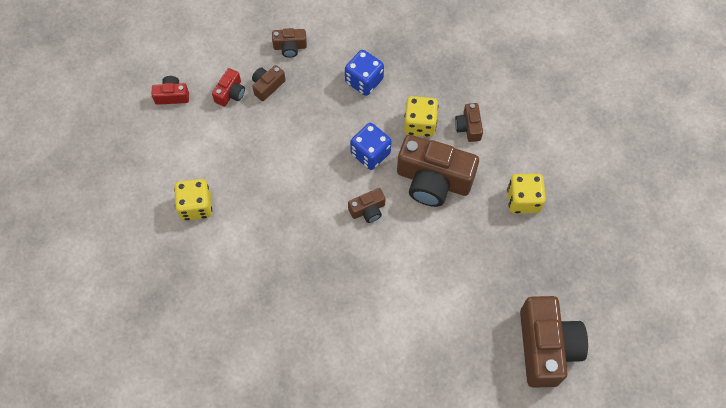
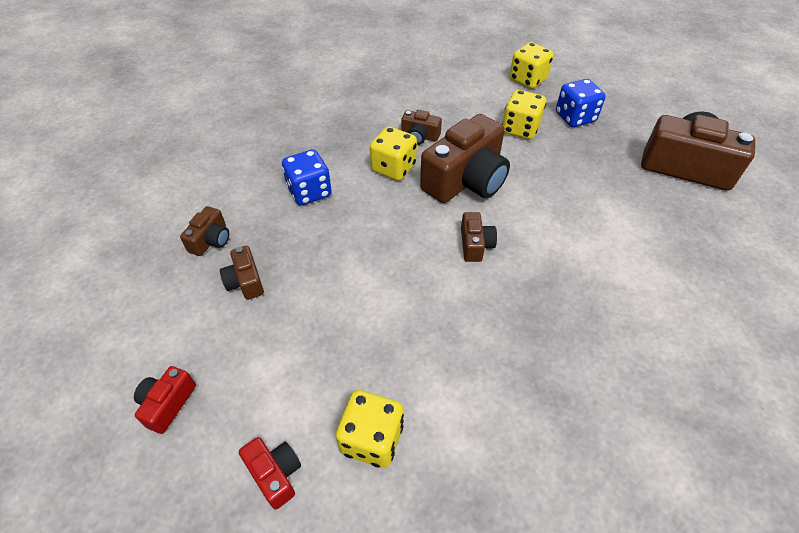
camera: 65 degrees left, 15 degrees down
(230, 93) = (223, 326): red camera -> red camera (275, 474)
(370, 153) = (404, 218): blue dice -> blue dice (575, 117)
(605, 184) = (528, 80): none -> yellow dice

